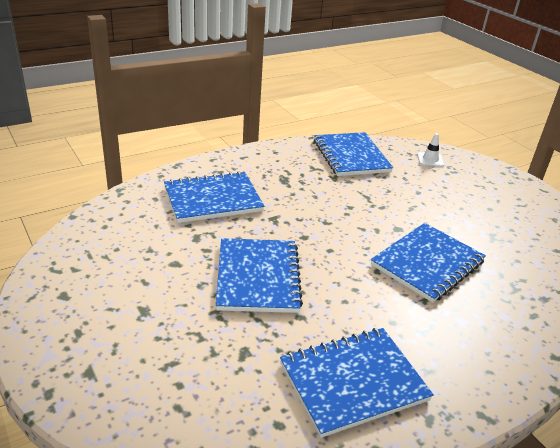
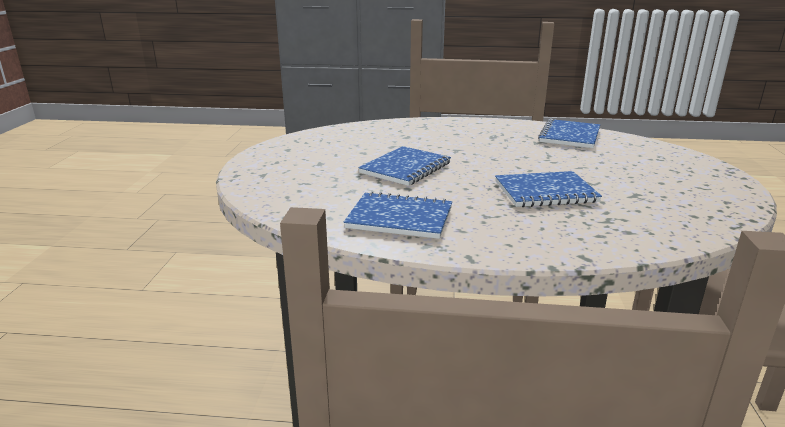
camera: 40 degrees right, 10 degrees down
(213, 199) = (427, 135): blue notebook -> none
(430, 160) = (645, 149): white traffic cone -> none

